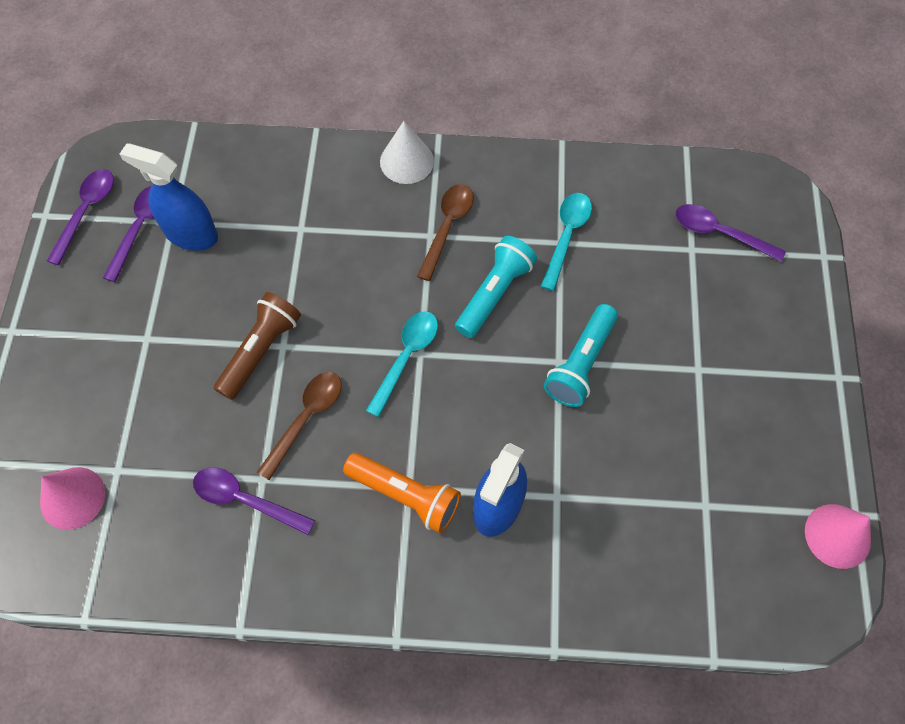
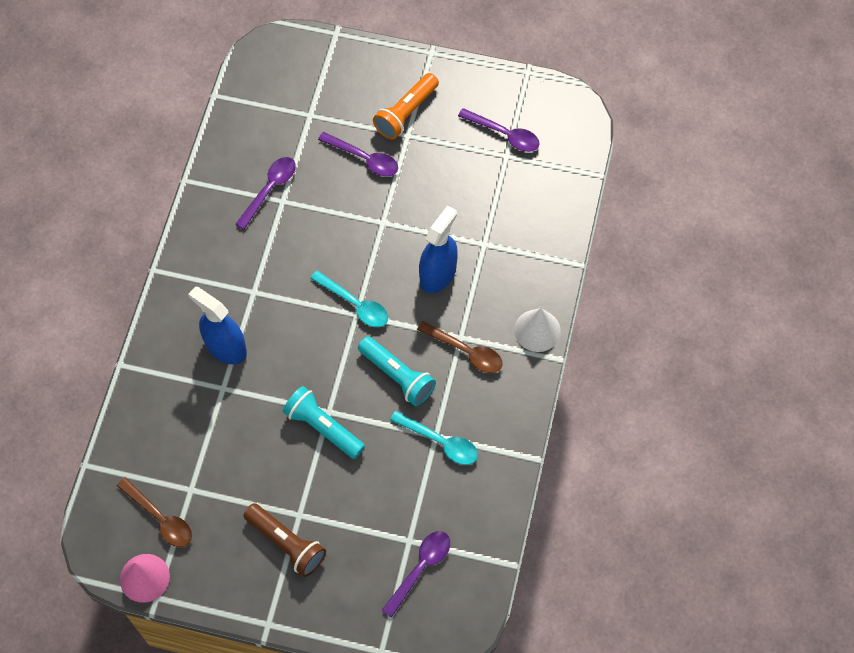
camera: 100 degrees right, 0 degrees up
(72, 498) = (296, 89): pink cone -> none
(86, 212) = (525, 99): purple spoon -> purple spoon (364, 158)
(191, 234) = (492, 168): blue spray bottle -> blue spray bottle (438, 274)
(260, 351) = (381, 207): brown flashlight -> brown flashlight (286, 543)
(306, 418) = (321, 232): brown spoon -> brown spoon (160, 518)
(405, 495) = (248, 288): orange flashlight -> orange flashlight (406, 113)

